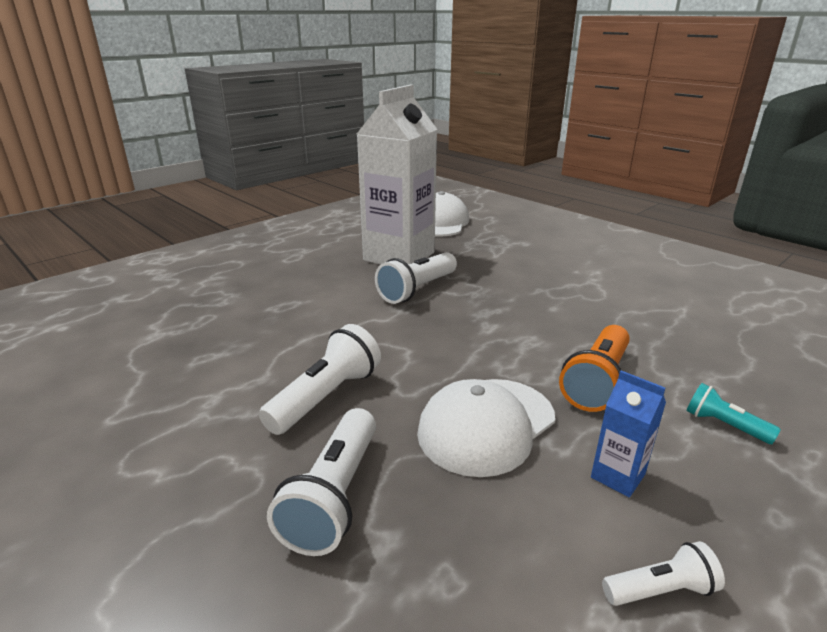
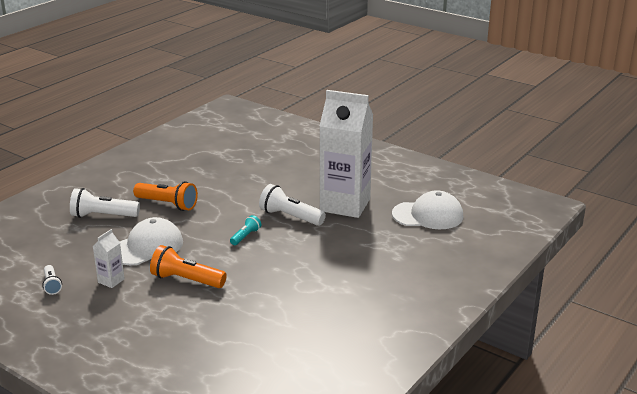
camera: 80 degrees right, 0 degrees up
(326, 397) = (167, 204): white flashlight -> orange flashlight
(486, 425) = (147, 247): white cap -> white cap turned 105 degrees clockwise
(617, 476) = (111, 281): blue carton -> white carton
(724, 425) = (148, 317): turquoise flashlight -> turquoise flashlight (245, 236)

